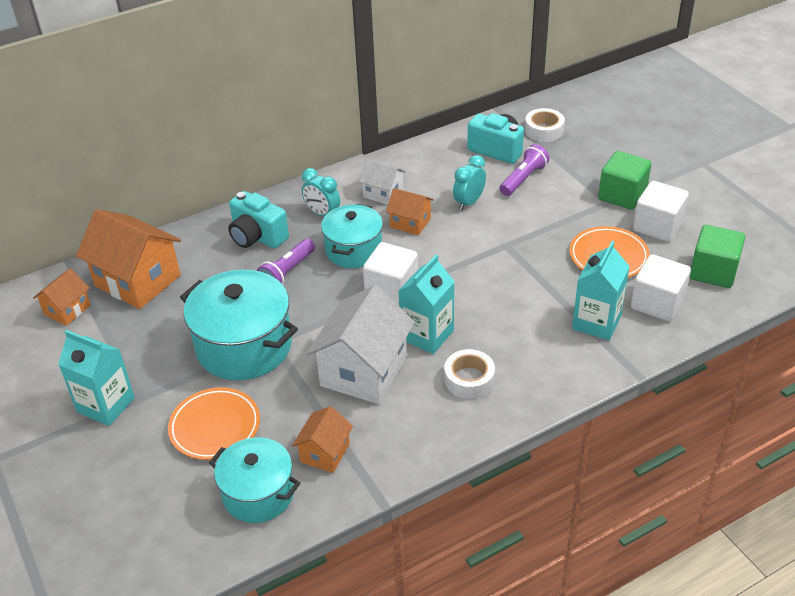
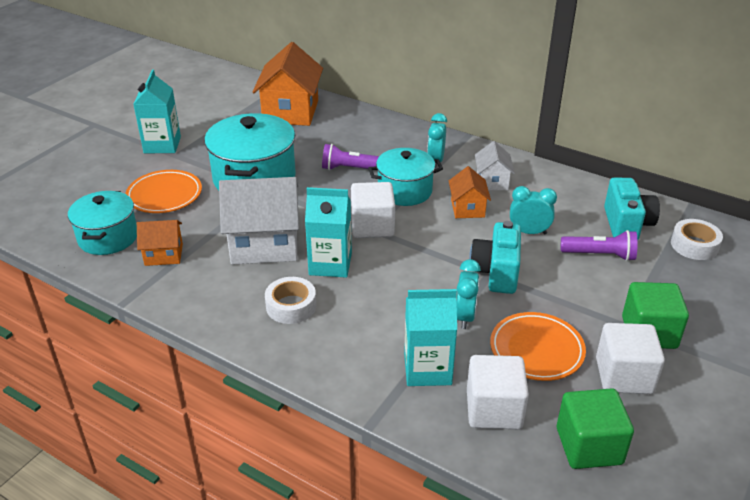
camera: 60 degrees right, 5 degrees down
(67, 310) = (242, 98): orange house -> none
(257, 237) = (380, 141): turquoise camera -> turquoise camera (496, 273)
(549, 279) = (465, 316): none -> turquoise clock

